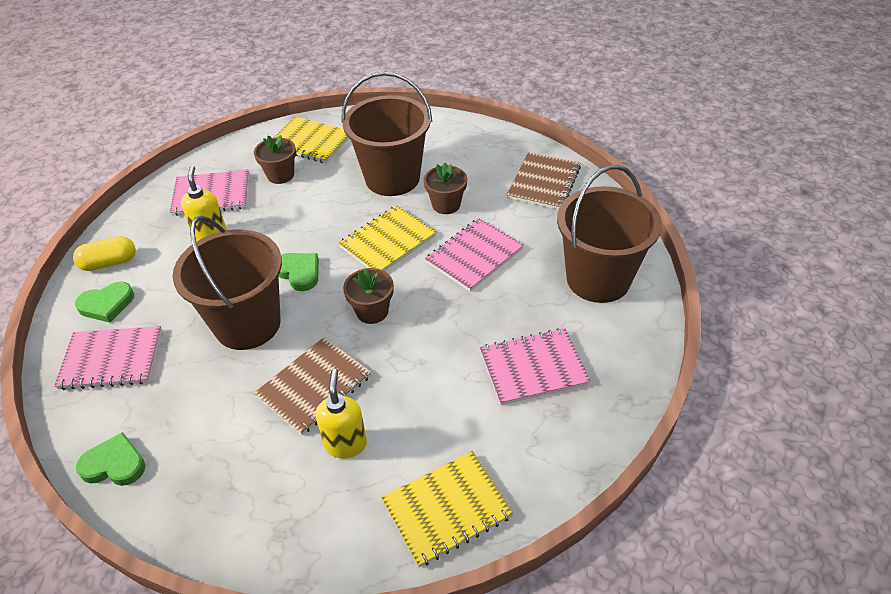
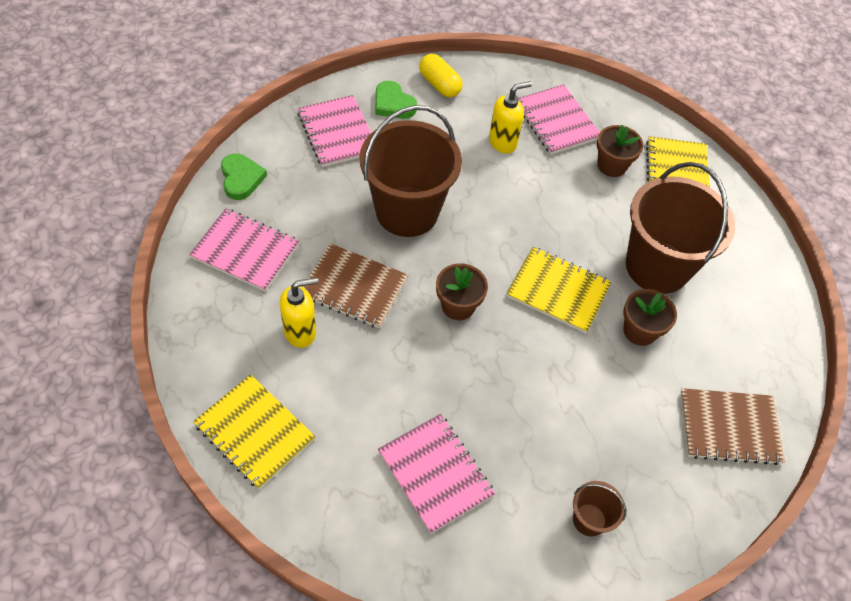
camera: 65 degrees right, 10 degrees up
(299, 272) = (484, 228): green heart -> none
(474, 256) = (571, 379): pink notebook -> pink notebook (245, 251)
(598, 279) = (589, 519): brown bucket -> brown bucket, size x0.44

